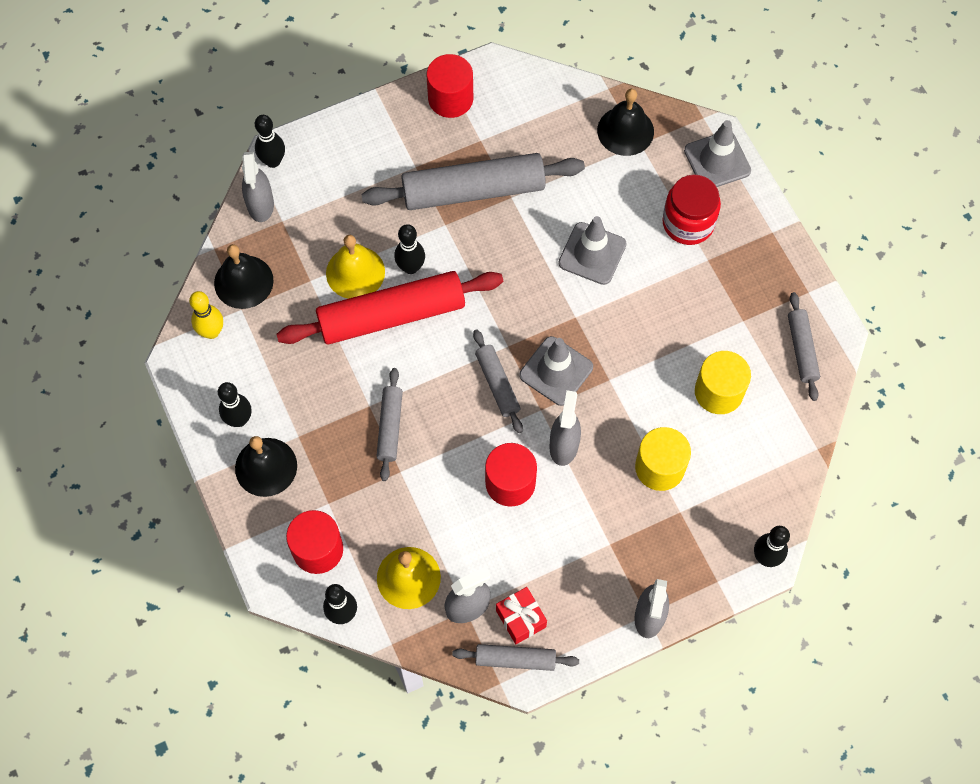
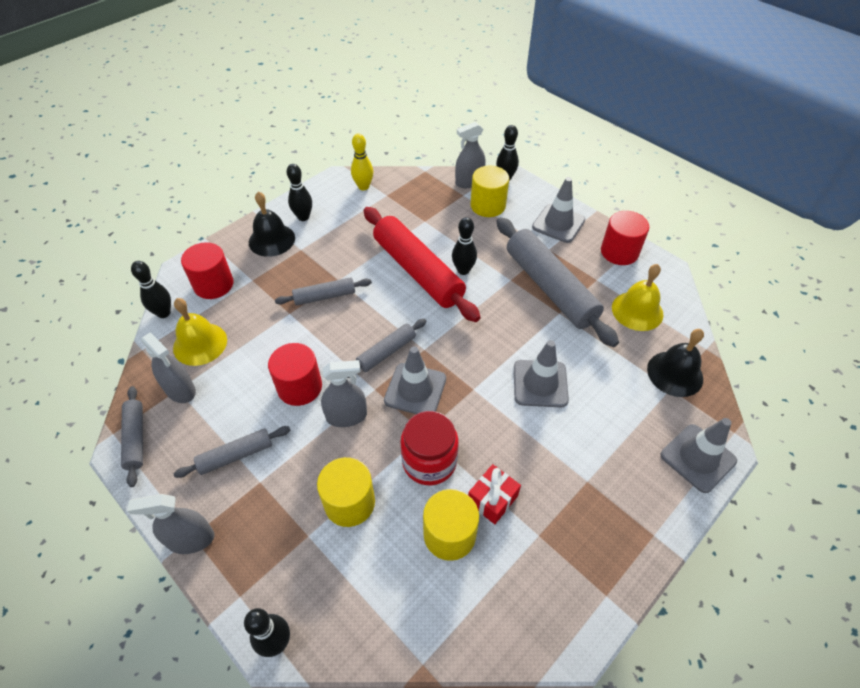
camera: 70 degrees right, 15 degrees down
(243, 282) = (407, 190): black bell -> none
(314, 200) = (488, 205): none -> yellow cylinder
(355, 272) = (443, 241): yellow bell -> yellow bell (637, 311)
(379, 138) = (558, 223): none -> grey traffic cone
(521, 618) = (174, 431): red gift -> red gift (492, 499)
(688, 223) = (616, 452): red jar -> red jar (429, 461)
(802, 349) = (534, 609): grey rolling pin -> grey rolling pin (236, 455)

